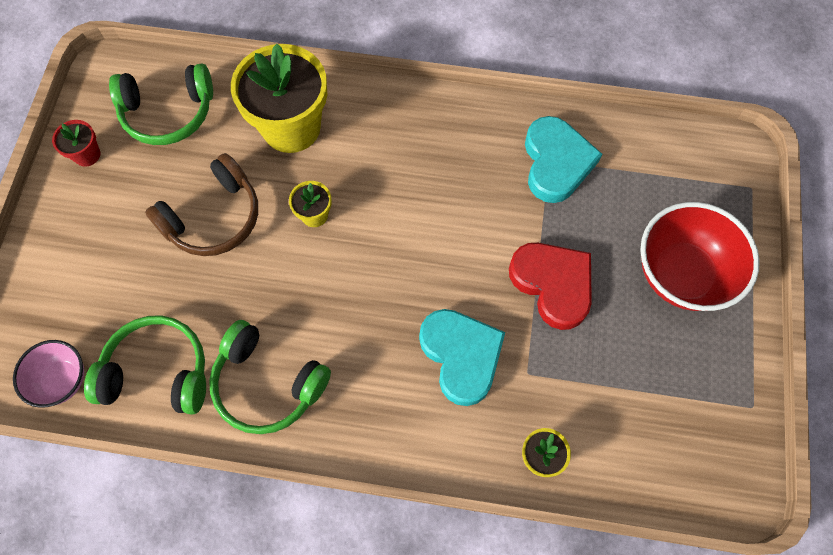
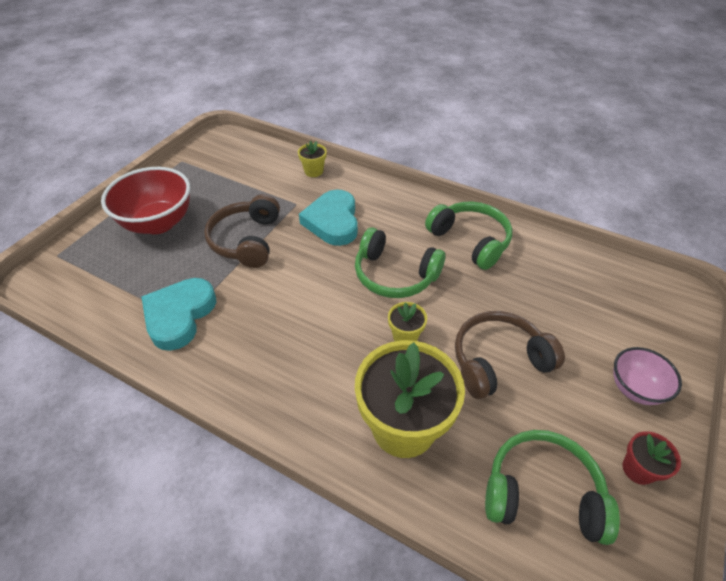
camera: 160 degrees left, 20 degrees down
(62, 380) = (627, 280): pink bowl -> pink bowl (635, 388)
(158, 372) = (551, 266): green headphones -> green headphones (394, 275)
(553, 284) = (246, 240): red heart -> brown headphones

